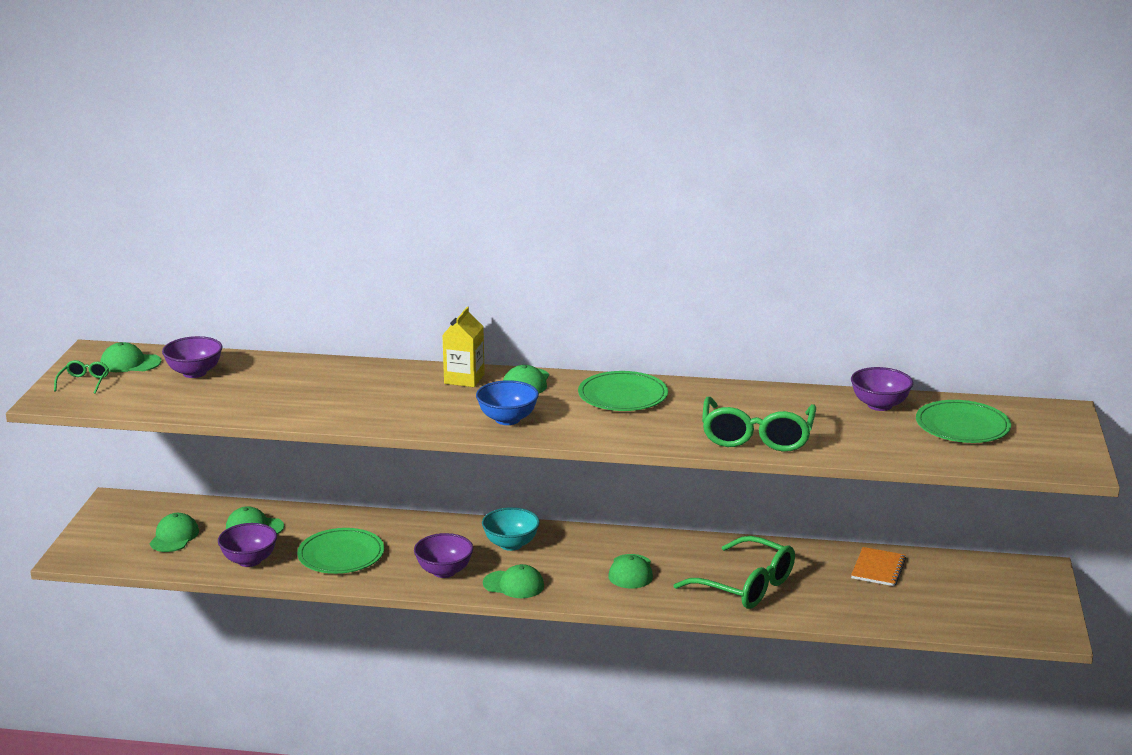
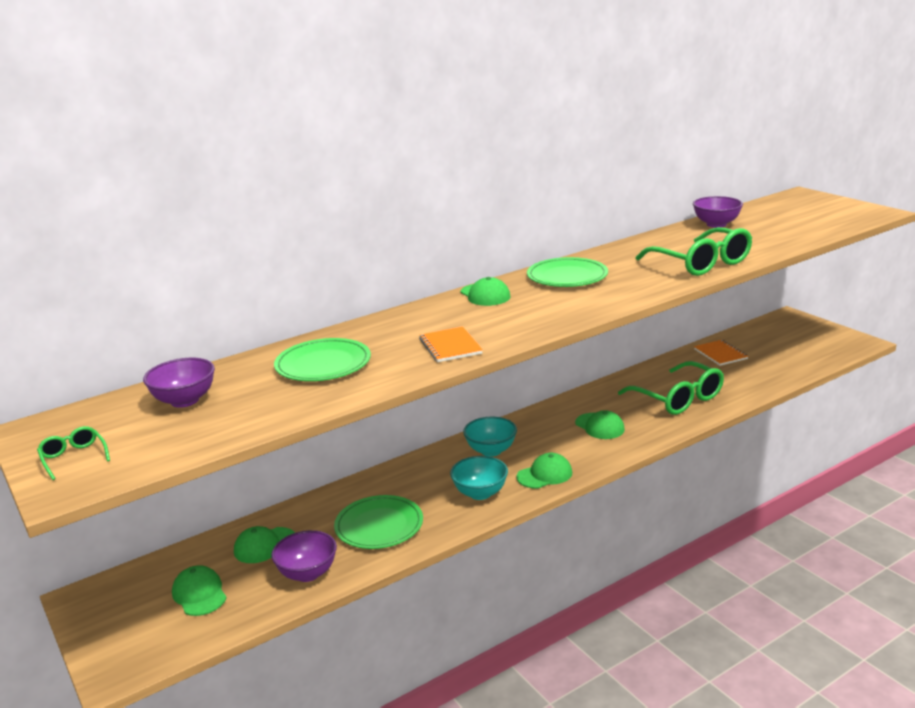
camera: 40 degrees left, 0 degrees up
(130, 363) = (95, 422): green cap -> none
(410, 413) = (450, 346): none -> orange notebook
(444, 571) = (480, 493): purple bowl -> turquoise bowl
(464, 379) = (435, 310): yellow carton -> none
(507, 419) = (530, 319): blue bowl -> none
(746, 586) = (678, 399): green glasses -> green glasses turned 60 degrees clockwise
(962, 426) = (780, 217): green plate -> green plate (323, 364)

